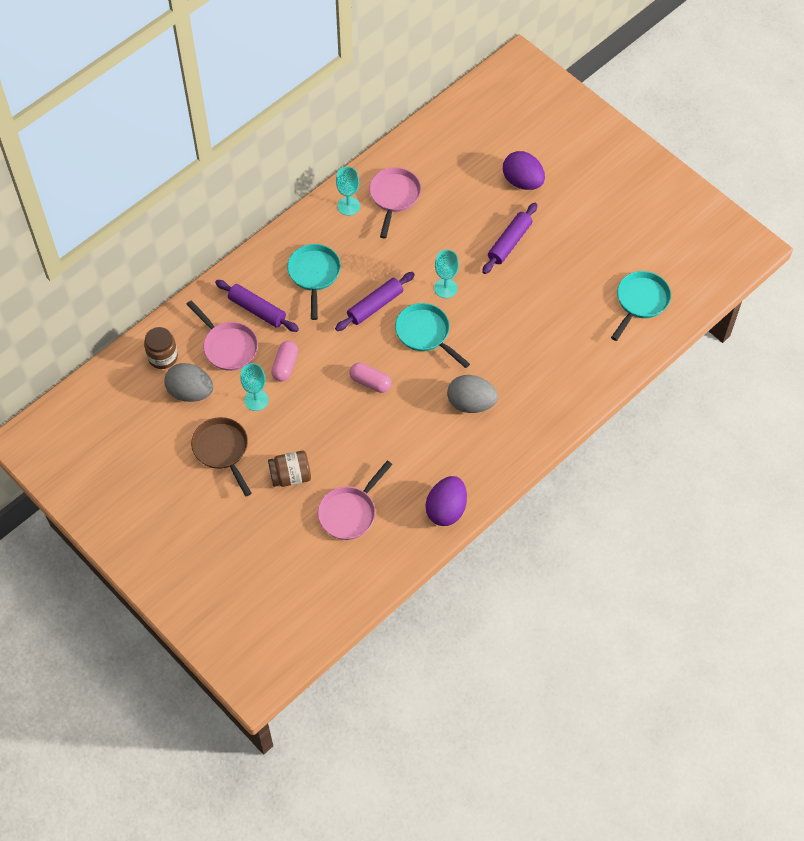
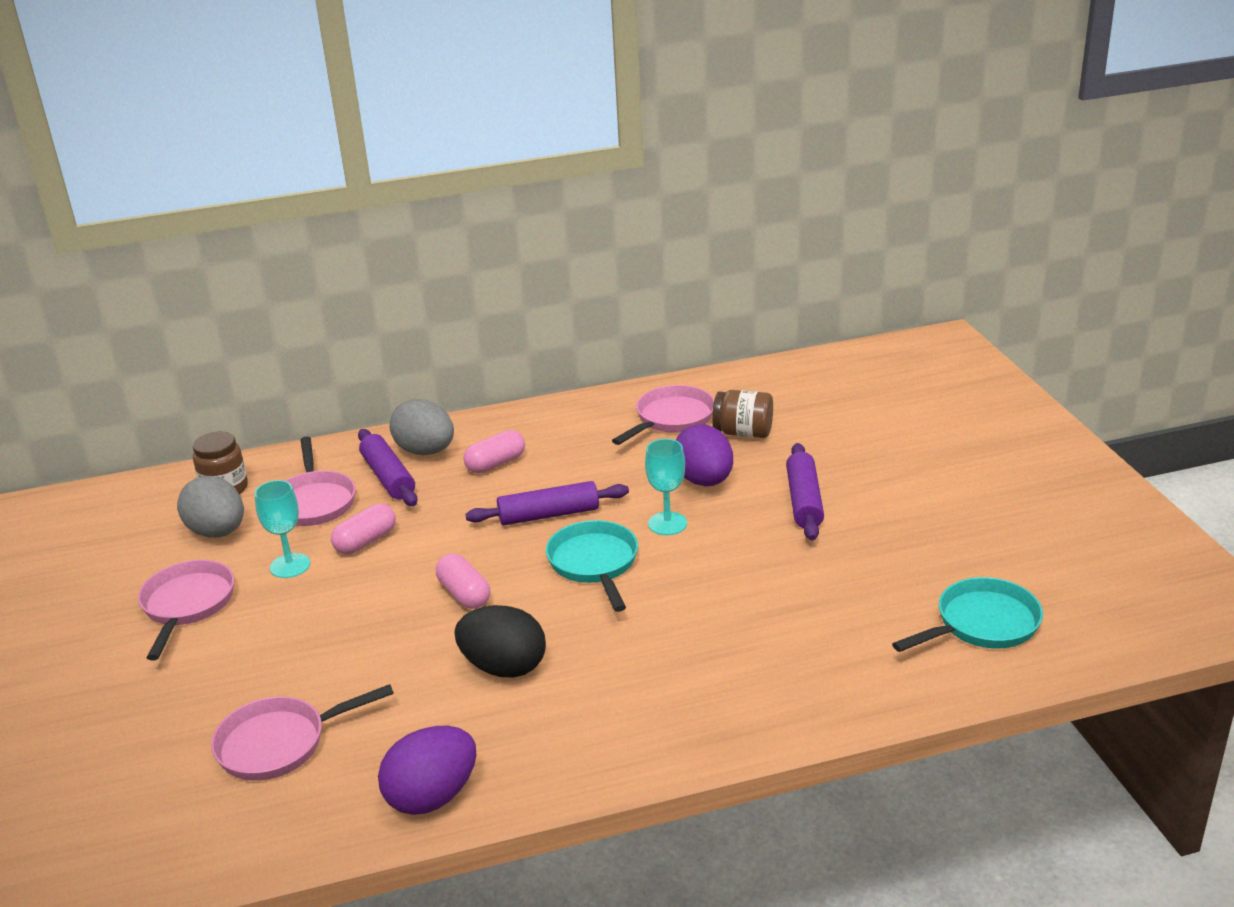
camera: 30 degrees right, 30 degrees down
(222, 450) = (187, 605): brown pan -> pink pan
(290, 476) = (243, 666): brown jar -> brown jar (743, 433)
(314, 275) = (495, 464): turquoise pan -> pink capsule
(348, 206) = (602, 413): turquoise goblet -> none
(426, 422) = (504, 667): none -> black egg
(471, 403) = (595, 666): grey egg -> grey egg (426, 451)
(509, 242) = (804, 501): purple rolling pin -> purple rolling pin turned 60 degrees counterclockwise
(522, 181) = (871, 446): purple egg -> purple egg (704, 481)

